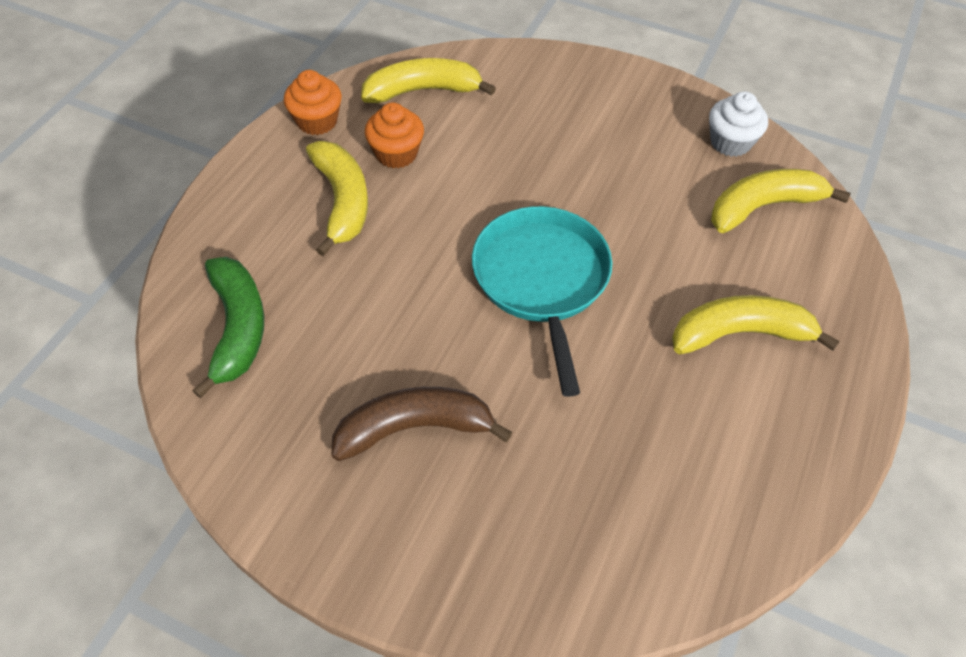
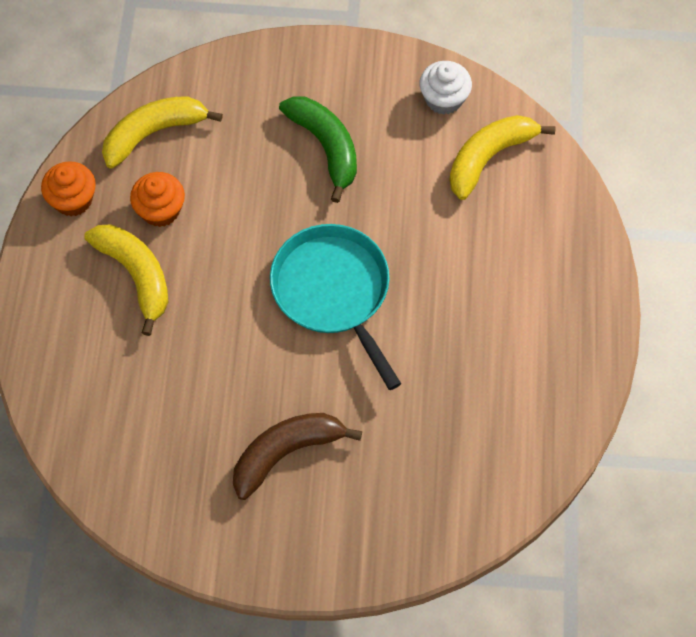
camera: 20 degrees left, 10 degrees up
(238, 328) = (108, 422): green banana -> green banana (326, 147)
(740, 333) = (502, 285): yellow banana -> none

